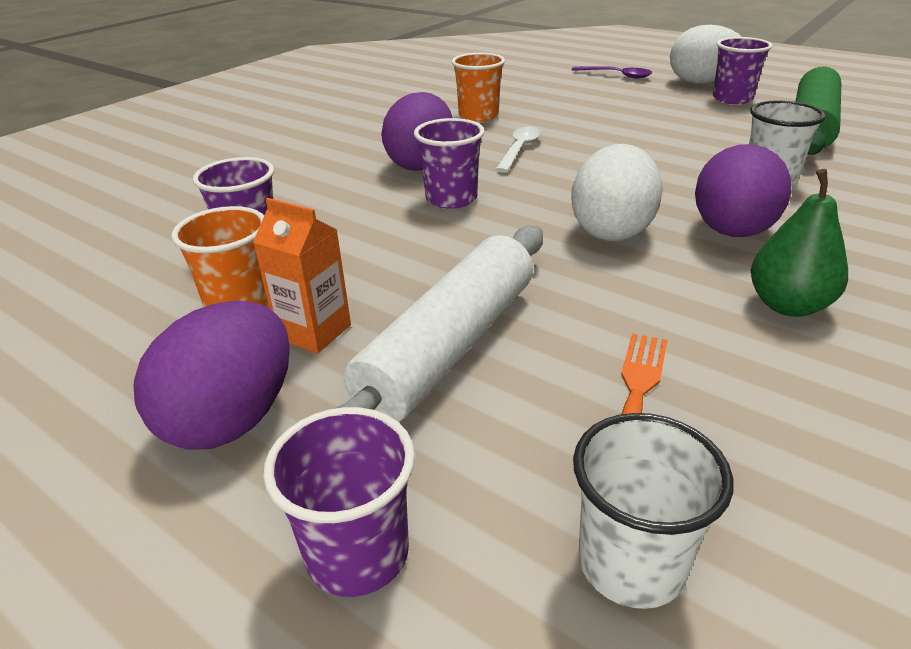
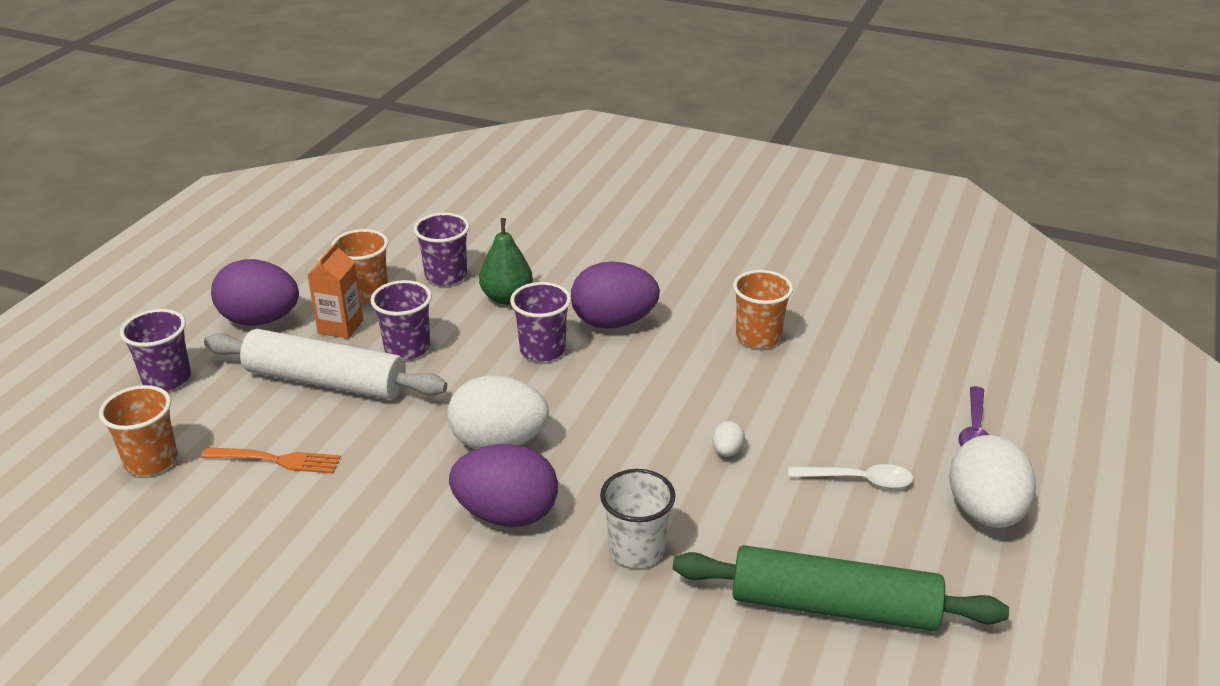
camera: 75 degrees right, 0 degrees up
(519, 150) = (668, 375): white spoon -> white spoon (858, 480)
(631, 563) = (151, 460): white cup -> orange cup
(634, 139) = (727, 451): none -> white egg
(732, 99) = (920, 539): purple cup -> purple cup (407, 348)
(788, 305) = (384, 537): green pear -> green pear (507, 298)

